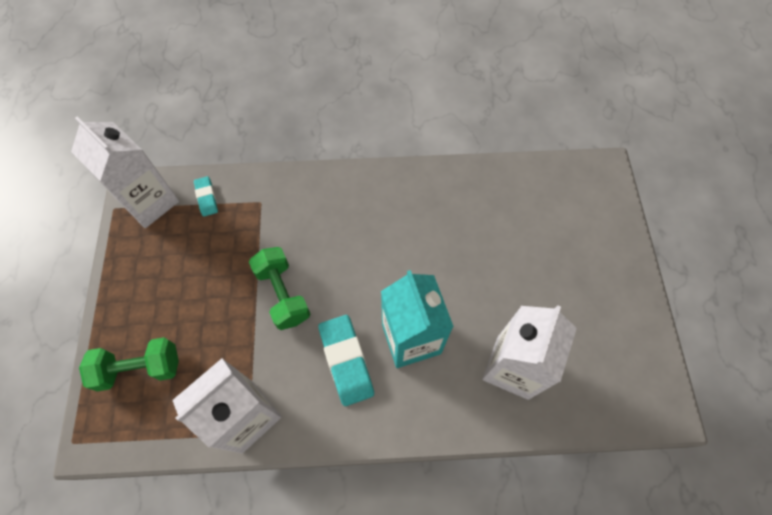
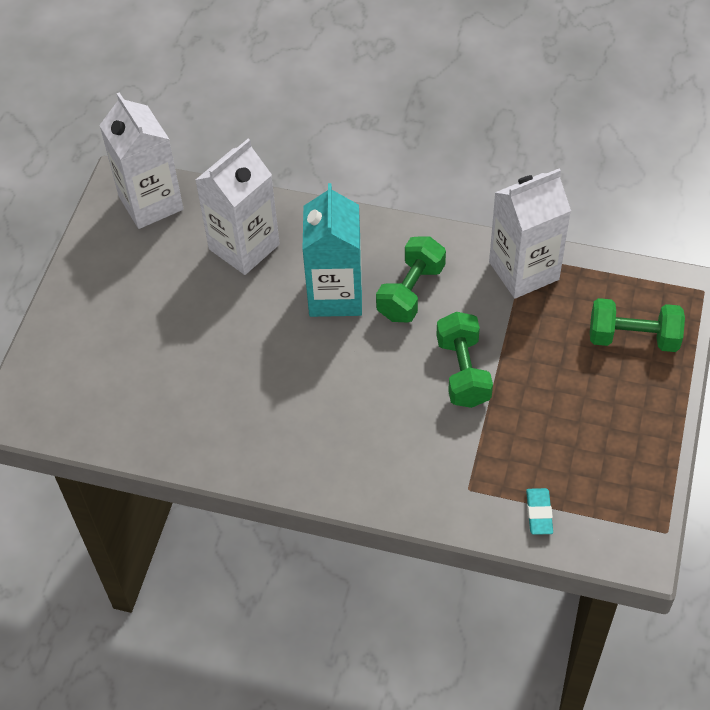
camera: 160 degrees left, 10 degrees down
(150, 202) = (617, 528): white carton -> white carton (151, 203)
(346, 361) = (410, 292): turquoise eraser -> green dumbbell

